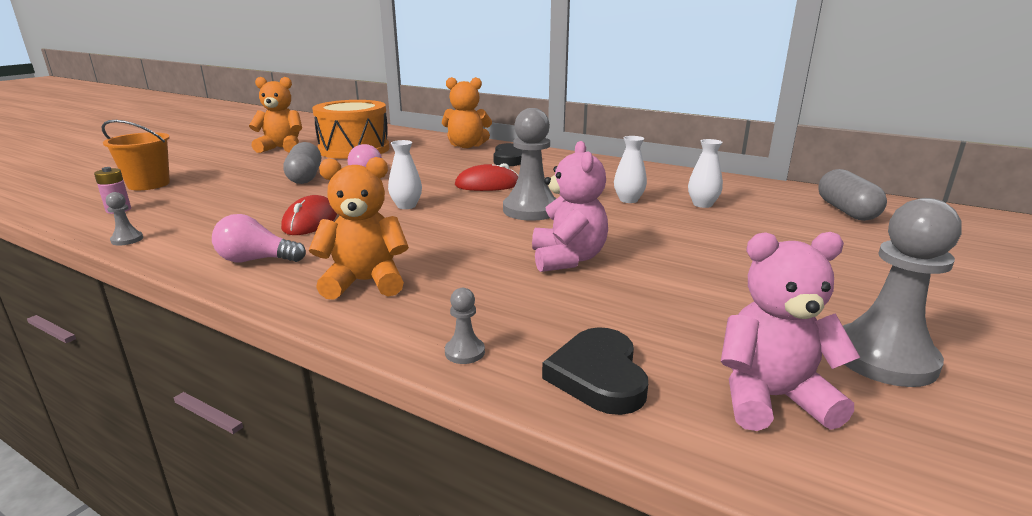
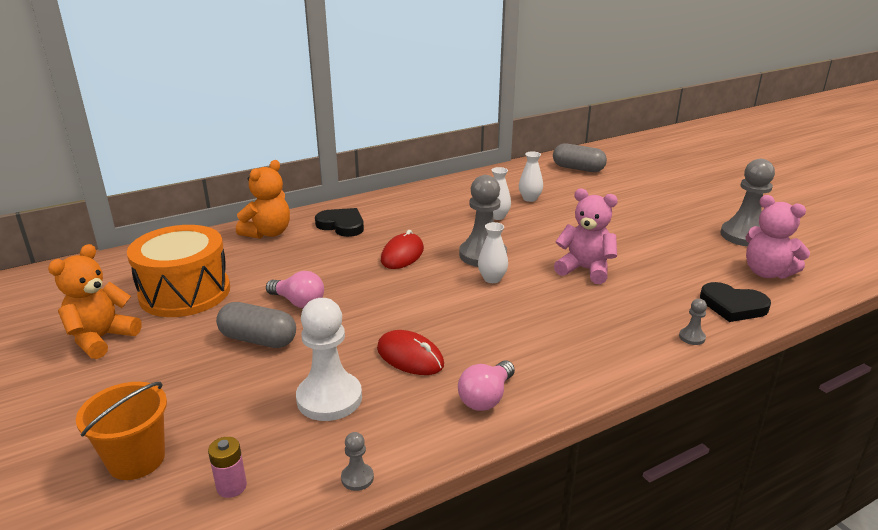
camera: 60 degrees left, 5 degrees up
(234, 210) = (329, 398): none -> white pawn
(365, 282) = (570, 352): orange teddy bear -> none
(406, 206) = (418, 302): white vase -> white vase (492, 279)
(771, 398) = (767, 273): pink teddy bear -> pink teddy bear turned 75 degrees counterclockwise

